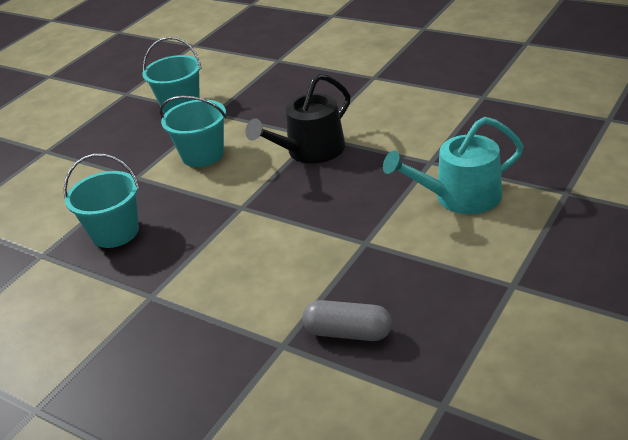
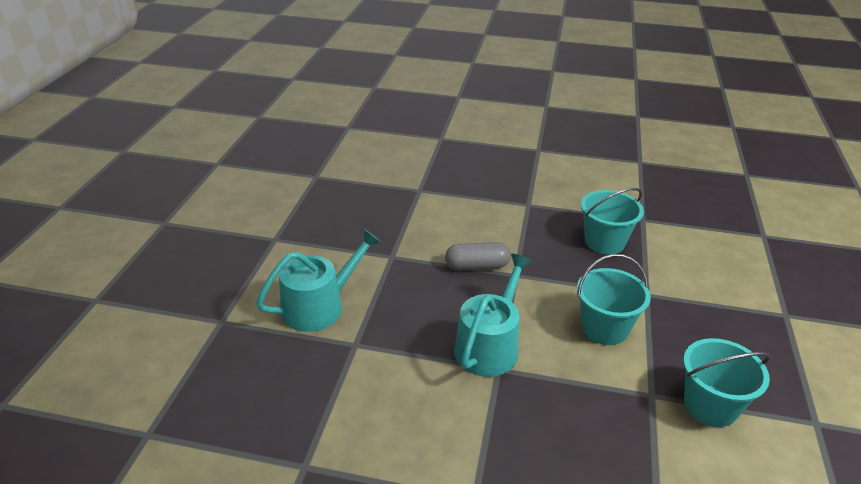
camera: 155 degrees right, 0 degrees up
(310, 151) = (490, 345): black watering can -> turquoise watering can
(348, 333) = (381, 200): grey capsule -> grey capsule (477, 266)

